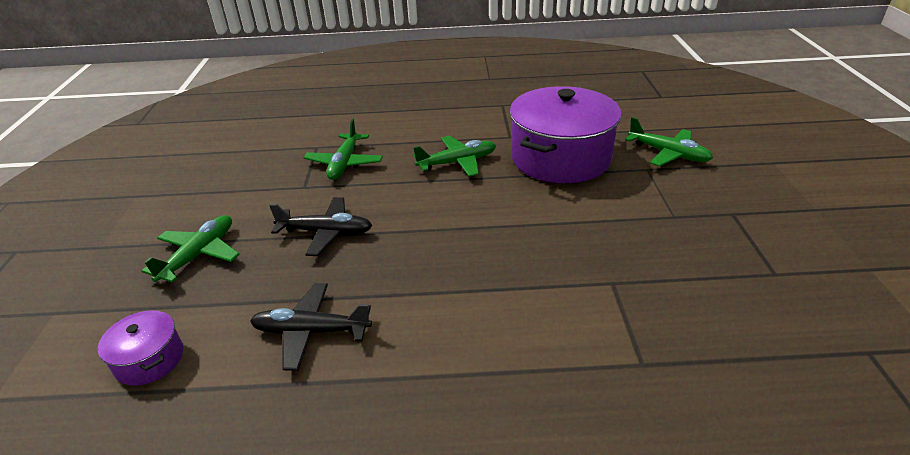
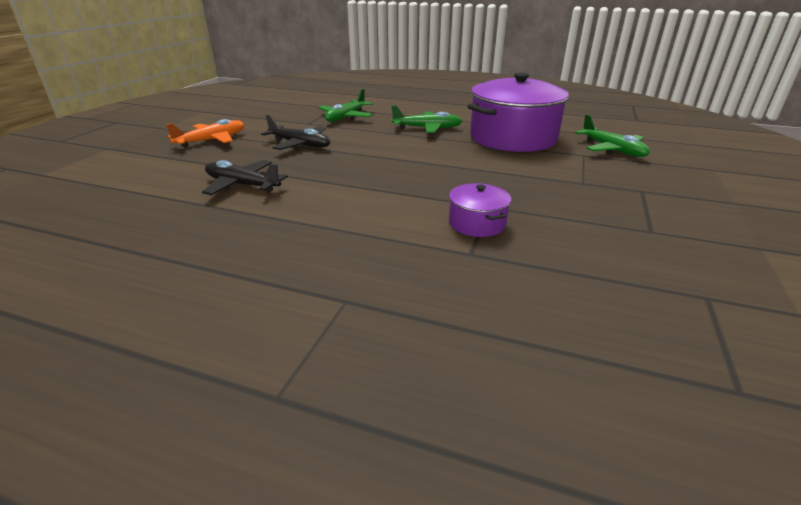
camera: 20 degrees right, 5 degrees down
(149, 359) = (136, 177): purple pot -> purple pot (477, 223)
(199, 255) = (212, 140): green plane -> orange plane

